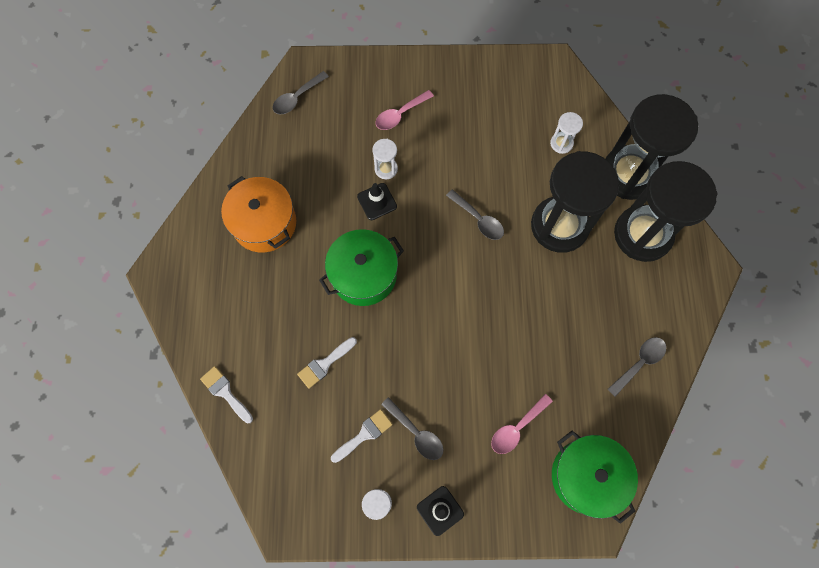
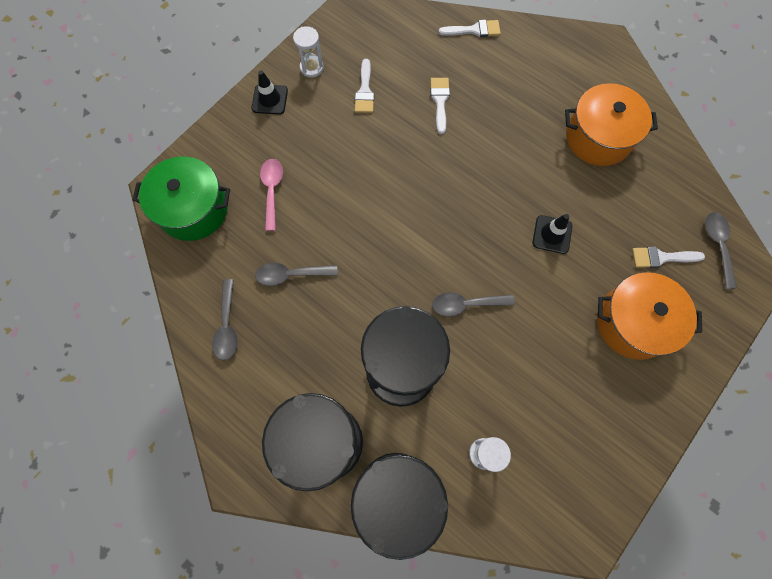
camera: 130 degrees right, 0 degrees up
(336, 125) = (661, 257): none -> white brush
(363, 275) = (490, 176): green pot -> none
(386, 169) = (580, 266): white hourglass -> none
(400, 114) = (633, 323): pink spoon -> orange pot
(416, 433) = (334, 123): grey spoon -> grey spoon (291, 275)

